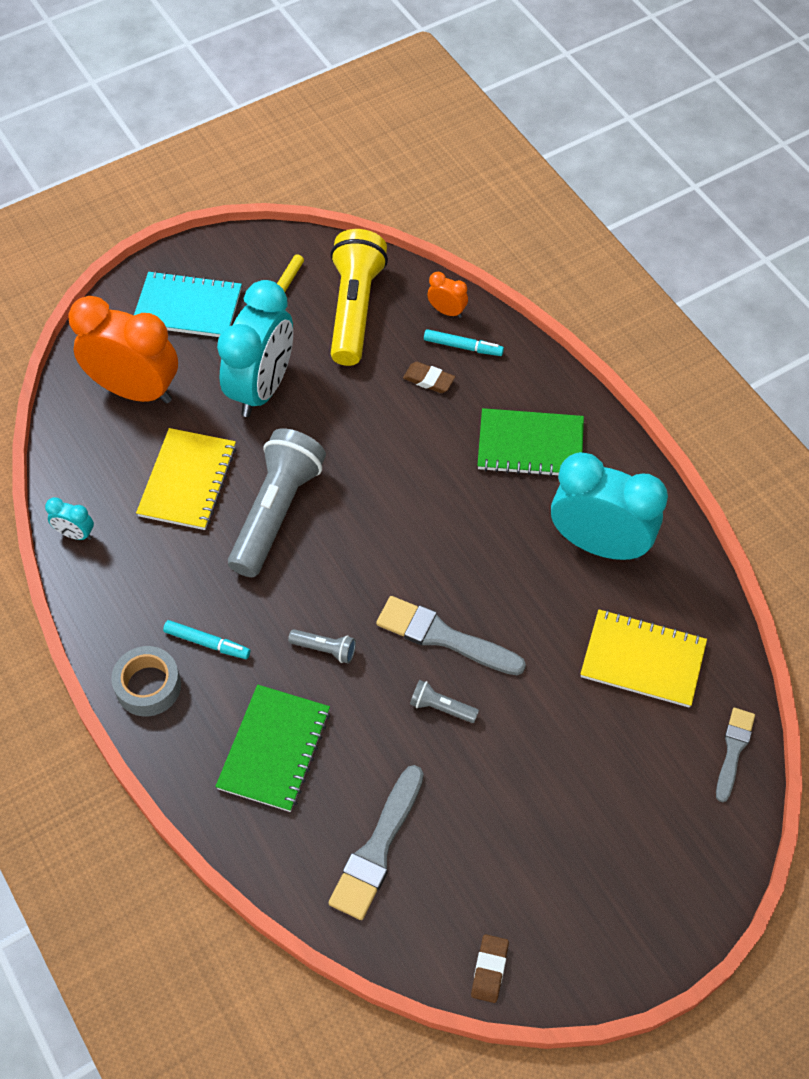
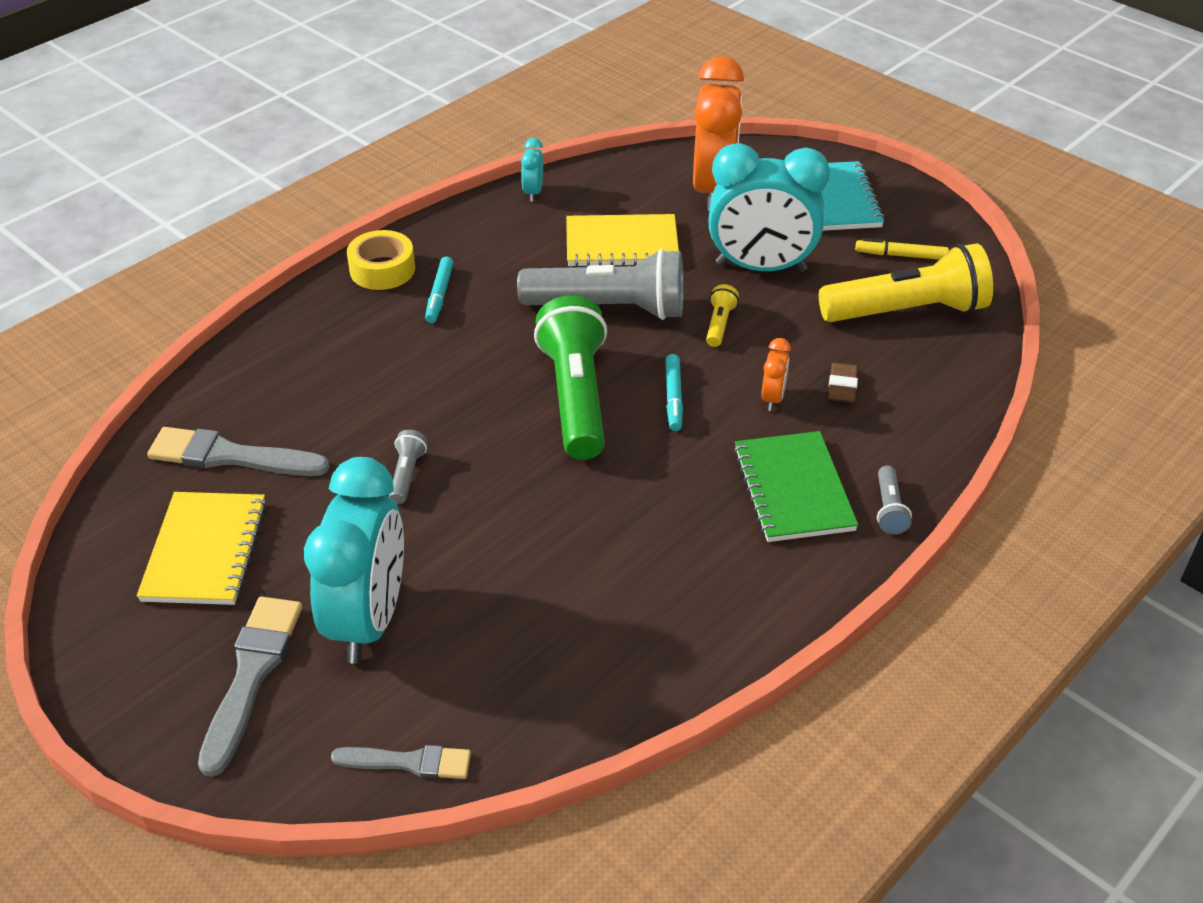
camera: 75 degrees right, 15 degrees down
(148, 686) = (382, 269): grey tape -> yellow tape
(274, 749) = (331, 362): green notebook -> none
(325, 649) = (455, 374): grey flashlight -> grey flashlight (889, 509)
(326, 438) = (719, 324): none -> yellow flashlight
(383, 564) = (575, 397): none -> green flashlight
(443, 637) = (497, 461): grey brush -> grey brush (251, 675)
(447, 311) = (952, 383): orange clock -> orange clock (772, 398)
(463, 346) = (908, 406): turquoise marker -> turquoise marker (673, 397)
(489, 969) = (98, 568): brown eraser -> none
(599, 544) = (675, 577): turquoise clock -> turquoise clock (368, 620)
(643, 660) = (518, 646): yellow notebook -> yellow notebook (205, 551)

